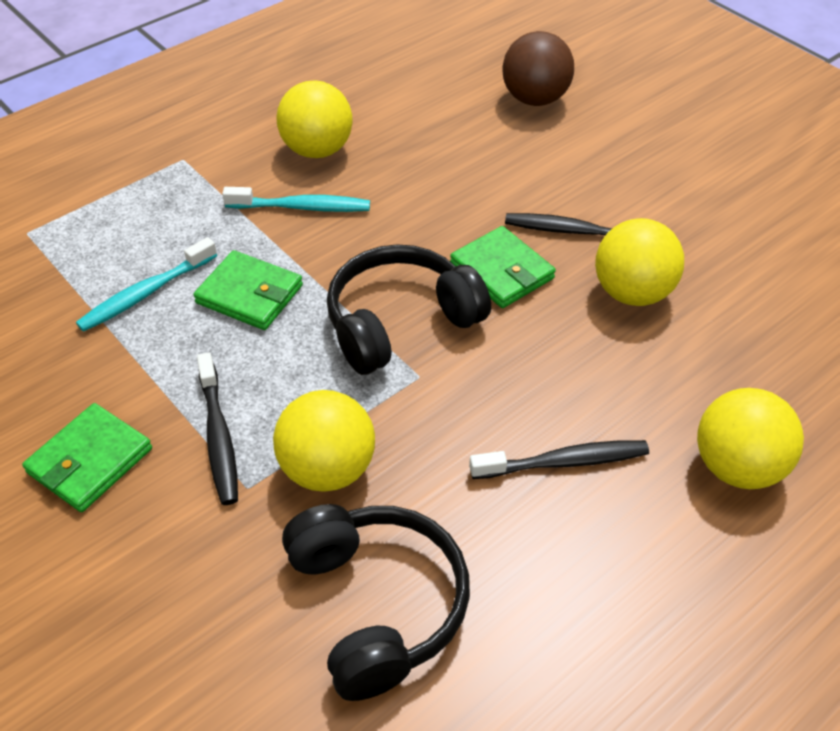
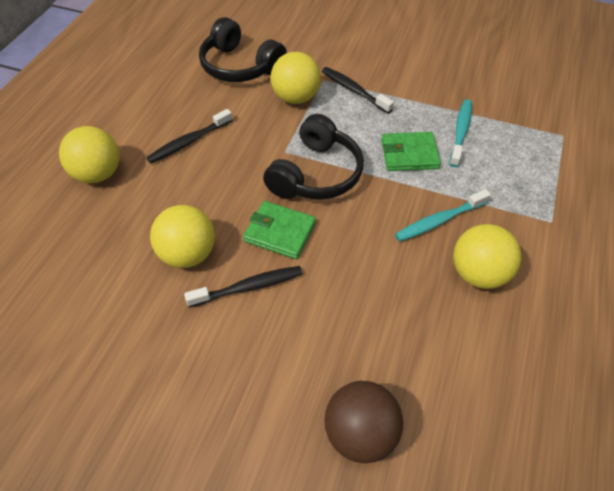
camera: 150 degrees right, 5 degrees up
(90, 460) = (396, 63): green wallet -> none

